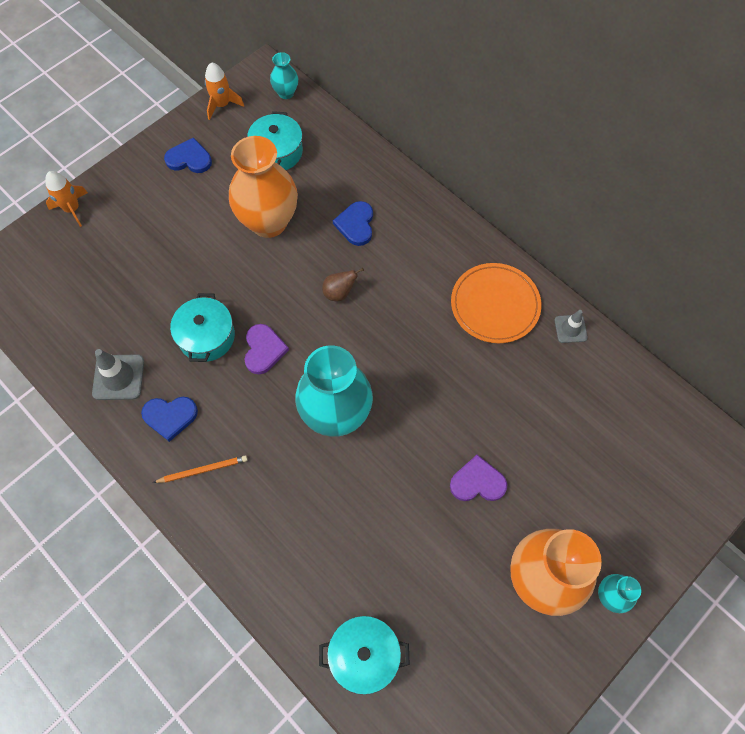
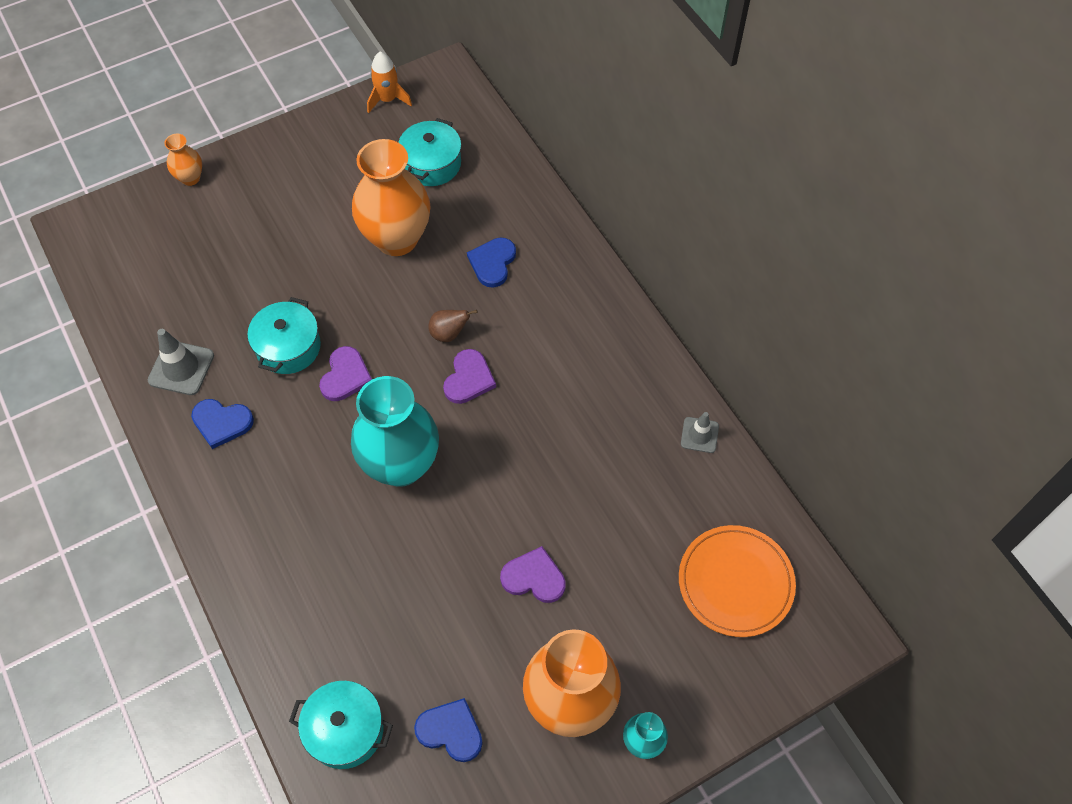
camera: 15 degrees right, 5 degrees down
(72, 209) = (190, 178): orange rocket -> orange vase
(189, 159) = (333, 151): blue heart -> blue heart (451, 731)
(203, 470) = (238, 488): orange pencil -> none
(286, 93) = (463, 101): turquoise vase -> none
(368, 327) = (469, 379): none -> purple heart
(495, 305) = (621, 388): orange plate -> orange plate (735, 582)

